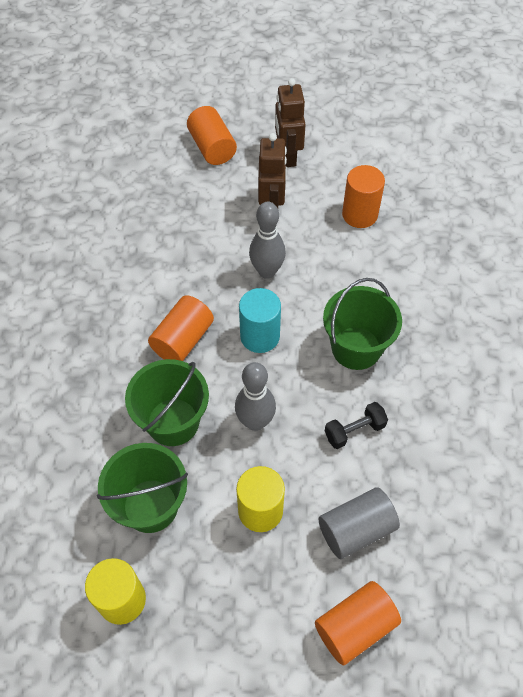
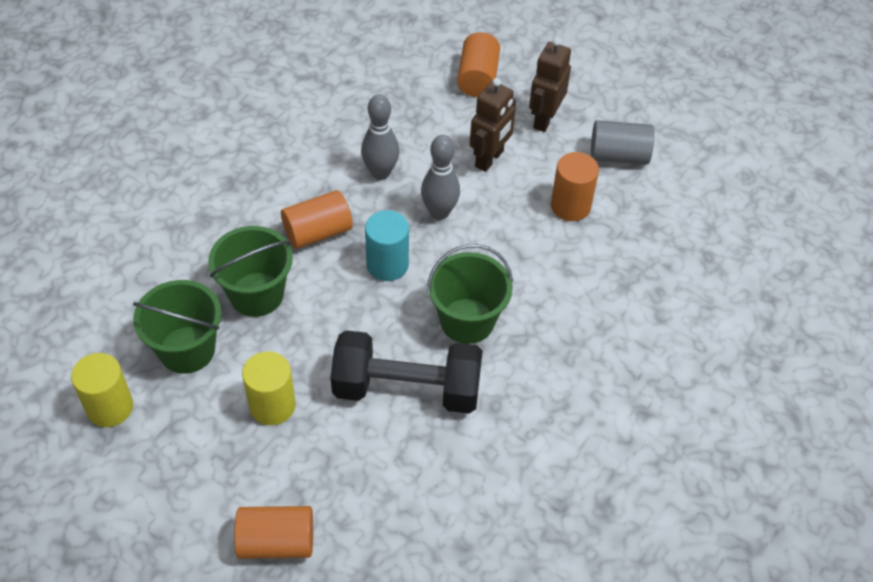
camera: 30 degrees right, 5 degrees down
(255, 422) = (326, 333): grey bowling pin -> grey bowling pin (380, 173)
(354, 431) = (407, 389): black dumbbell -> black dumbbell, size x2.25
(356, 529) = (341, 468): grey cylinder -> grey cylinder (618, 155)

